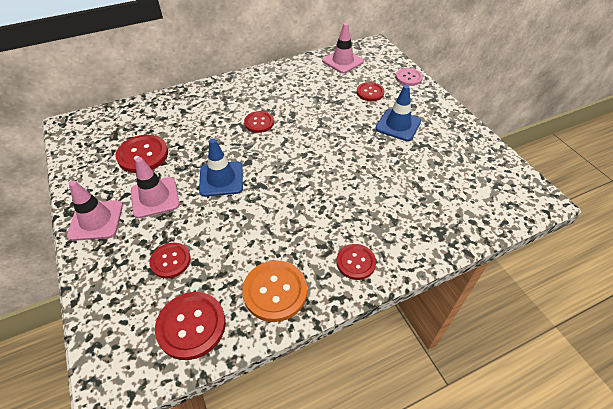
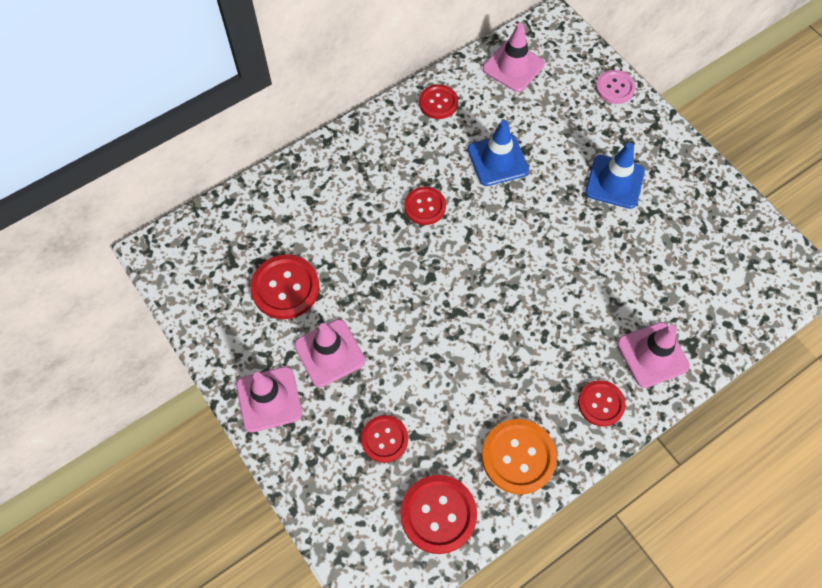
camera: 10 degrees left, 15 degrees up
(221, 179) = (404, 310): blue traffic cone -> blue traffic cone (498, 160)
(370, 92) = (565, 126): red button -> red button (438, 103)
(406, 234) = (652, 355): none -> pink traffic cone

